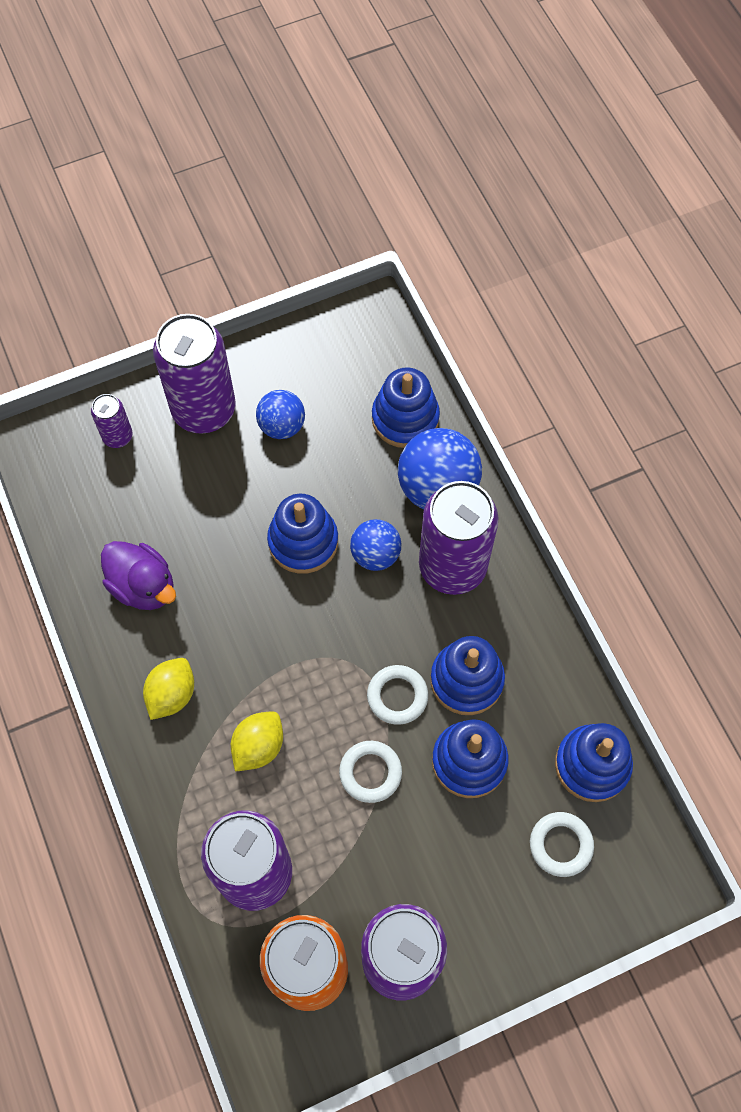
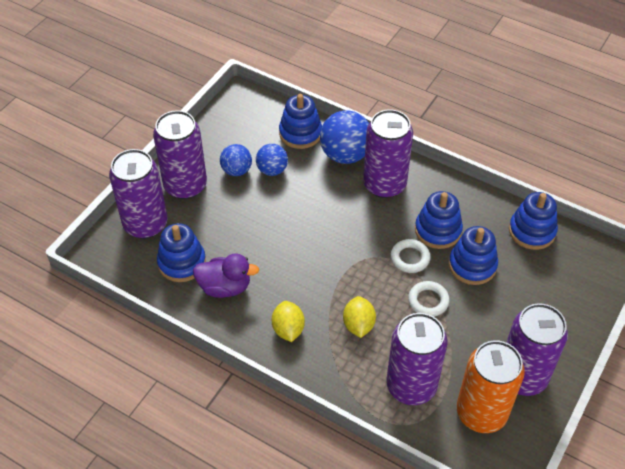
camera: 35 degrees left, 15 degrees down
(117, 436) = (145, 224): purple can -> purple can, size x2.11
(303, 541) = (296, 216): blue stacking toy -> blue stacking toy (182, 263)
(375, 554) = (340, 201): blue ball -> blue ball (272, 170)
(560, 845) = (550, 275): white ring -> none

